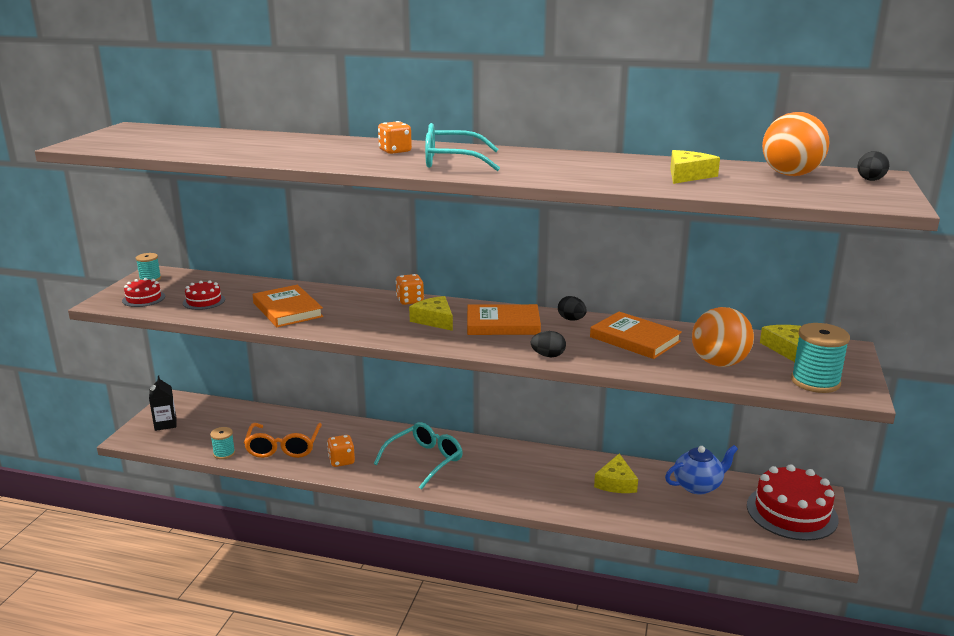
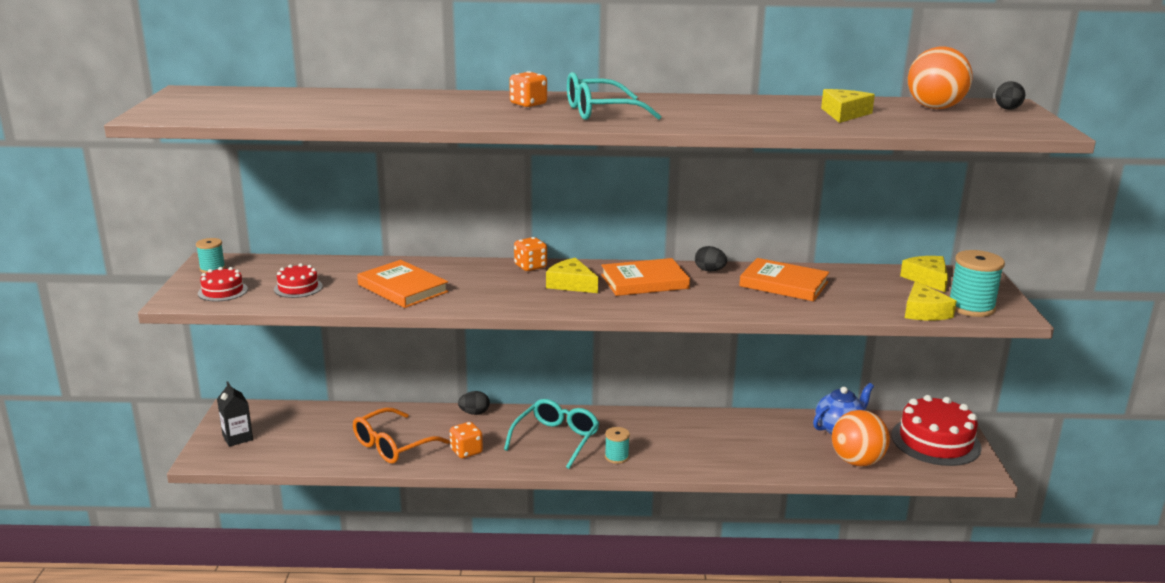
camera: 15 degrees left, 0 degrees up
(224, 453) = (327, 461): turquoise spool -> turquoise spool (616, 457)
(283, 447) = (393, 445): orange glasses -> orange glasses turned 60 degrees clockwise
(548, 356) = (711, 308): black egg -> black egg (474, 413)
(616, 482) = (761, 435): yellow cheese -> yellow cheese (924, 311)
(719, 363) = (876, 299): orange ball -> orange ball (857, 461)

